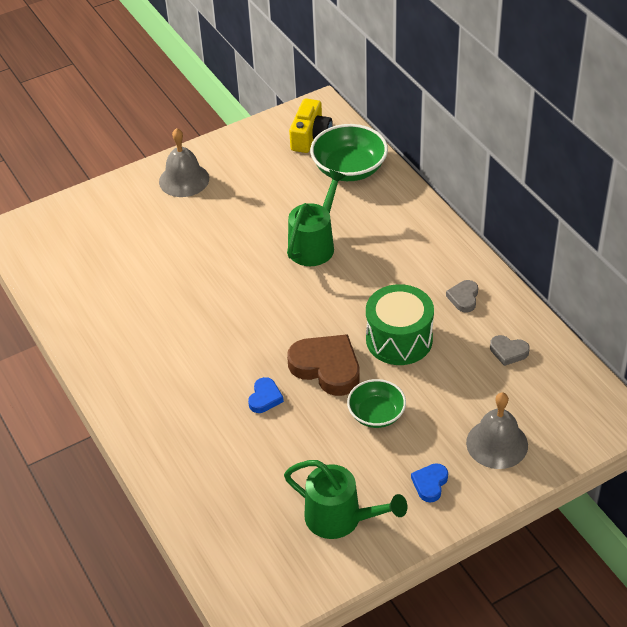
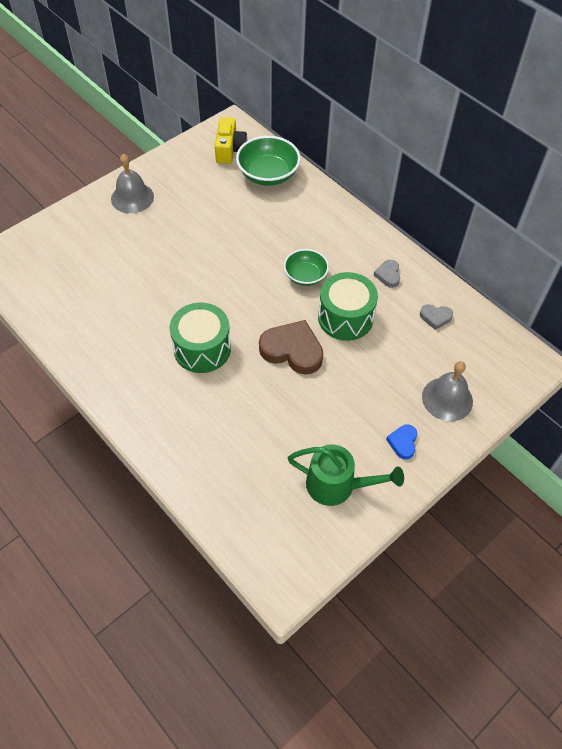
camera: 15 degrees left, 10 degrees up
(223, 353) = (202, 349): none -> green drum
(265, 398) = (247, 384): blue heart -> none
(315, 244) = (256, 242): green watering can -> none
(376, 414) = (343, 386): green bowl -> green bowl (305, 276)

